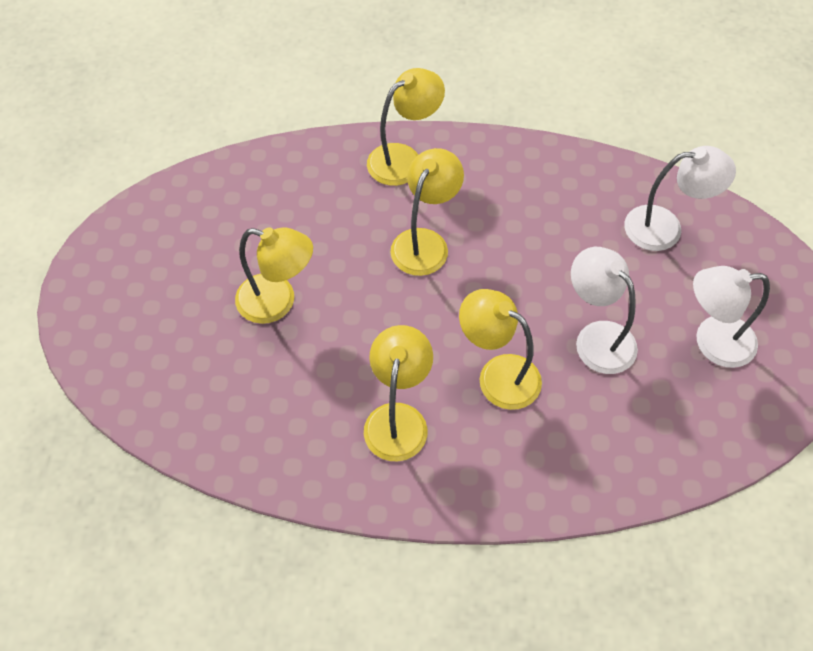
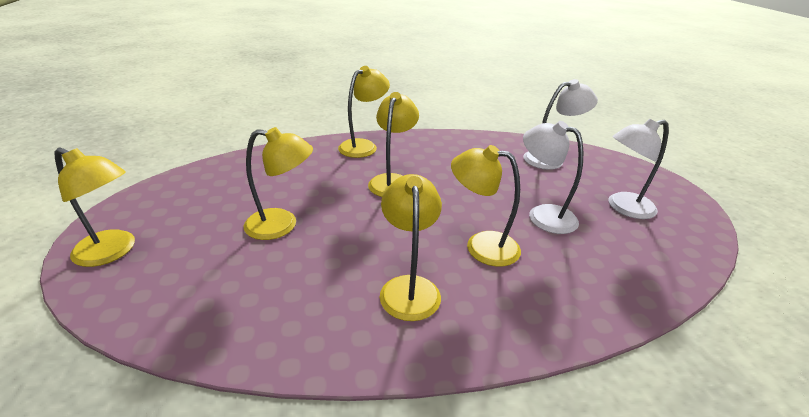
camera: 15 degrees left, 25 degrees down
(102, 313) = (113, 252): none -> yellow lamp

